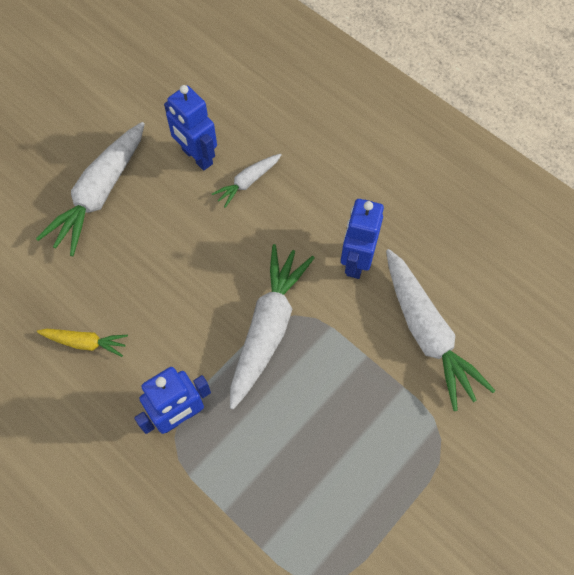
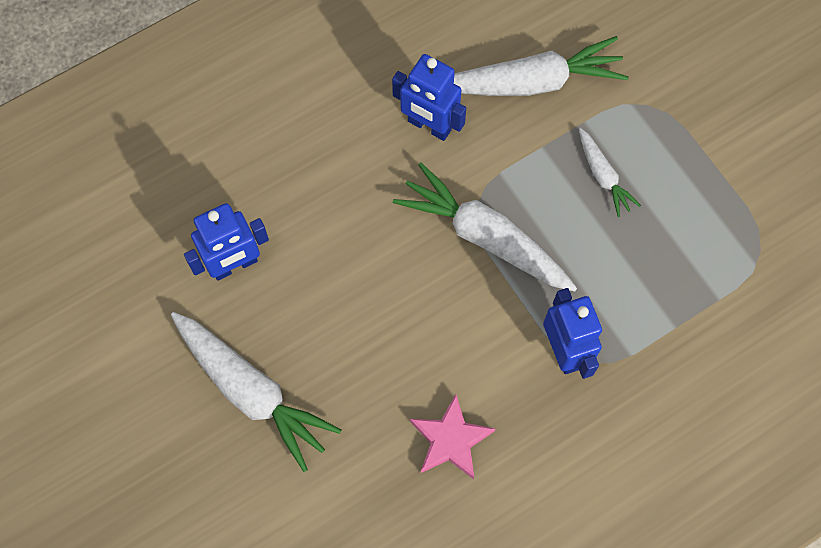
camera: 75 degrees left, 5 degrees up
(85, 342) = (450, 440): yellow carrot -> pink star
(248, 182) = (290, 214): white carrot -> white carrot (603, 176)

